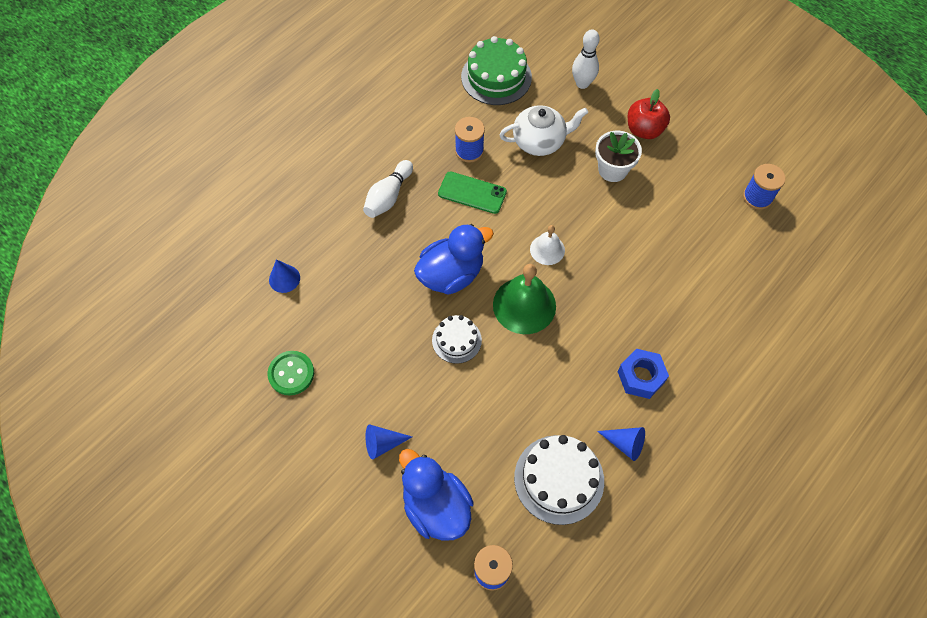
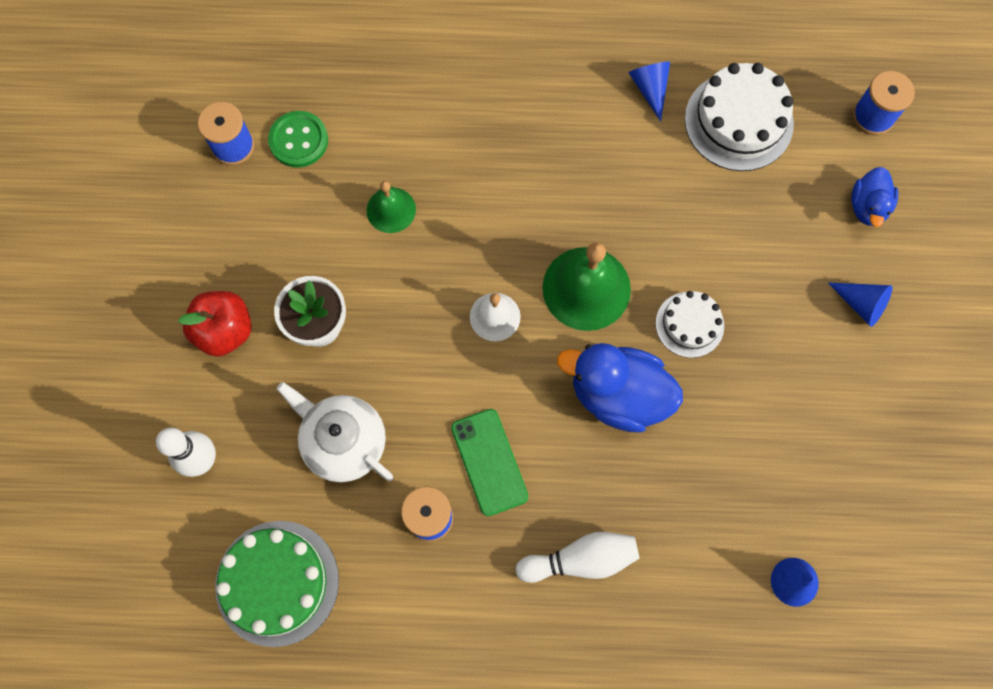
camera: 130 degrees left, 10 degrees up
(291, 373) = (885, 463): green button -> green button (298, 140)
(436, 506) = (867, 206): blue duck -> blue duck, size x0.57
(641, 377) = (566, 120): blue nut -> none
(654, 245) = (391, 210): none -> green bell

